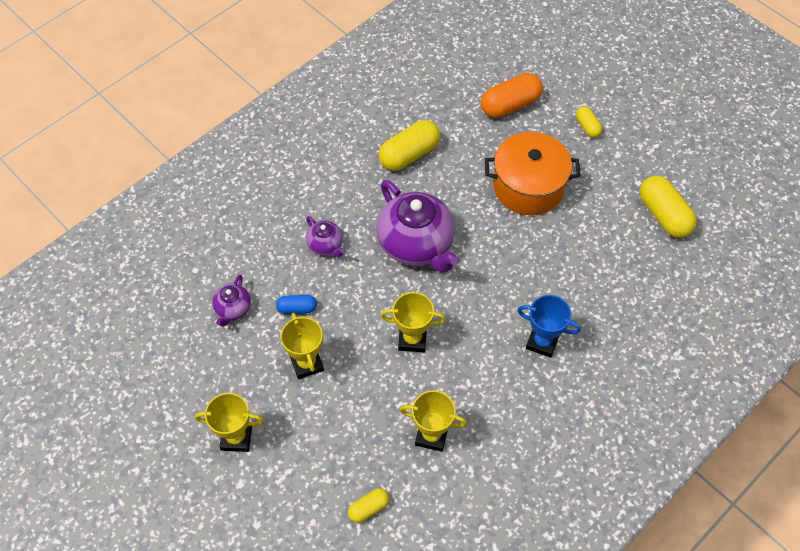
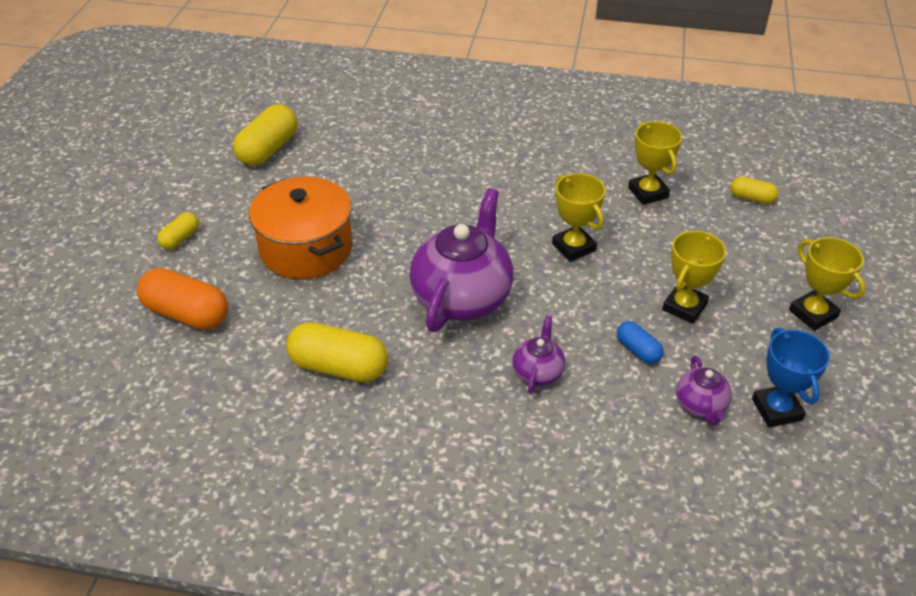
camera: 125 degrees left, 15 degrees down
(233, 309) = (700, 406): purple teapot -> purple teapot turned 105 degrees clockwise
(542, 342) = (485, 168): blue trophy -> blue trophy (776, 409)

